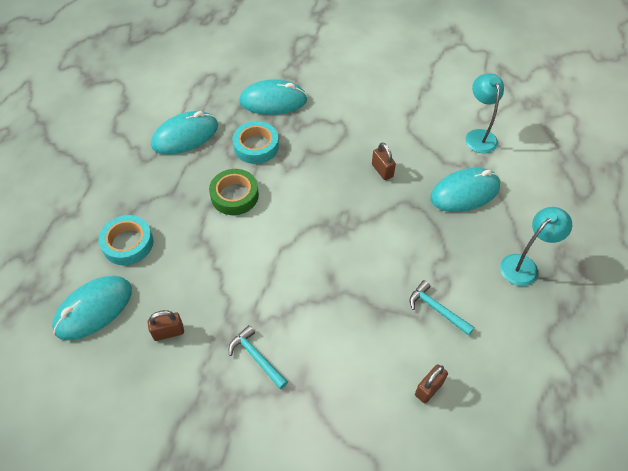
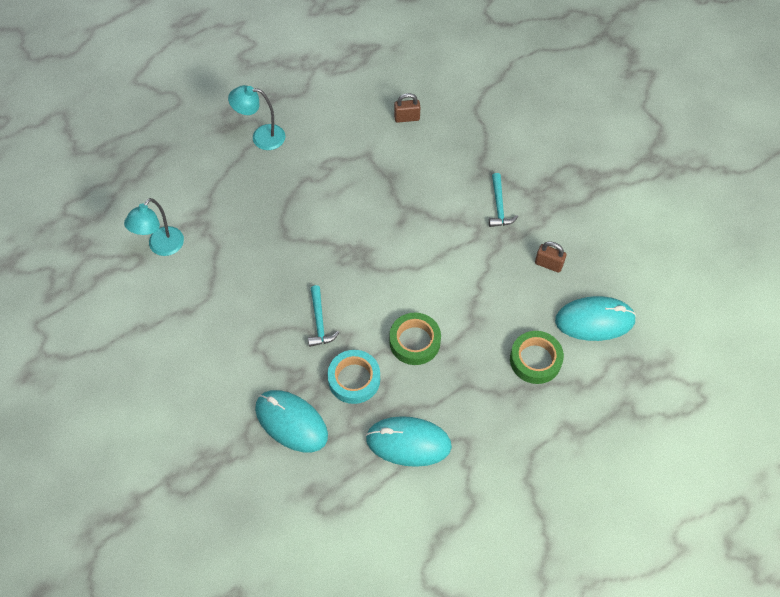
camera: 140 degrees left, 5 degrees up
(128, 243) = (535, 360): turquoise tape -> green tape
(382, 170) = (274, 275): brown padlock -> none
(437, 309) = (351, 153): turquoise hammer -> turquoise hammer (319, 322)
(465, 192) = (234, 211): turquoise mouse -> none

